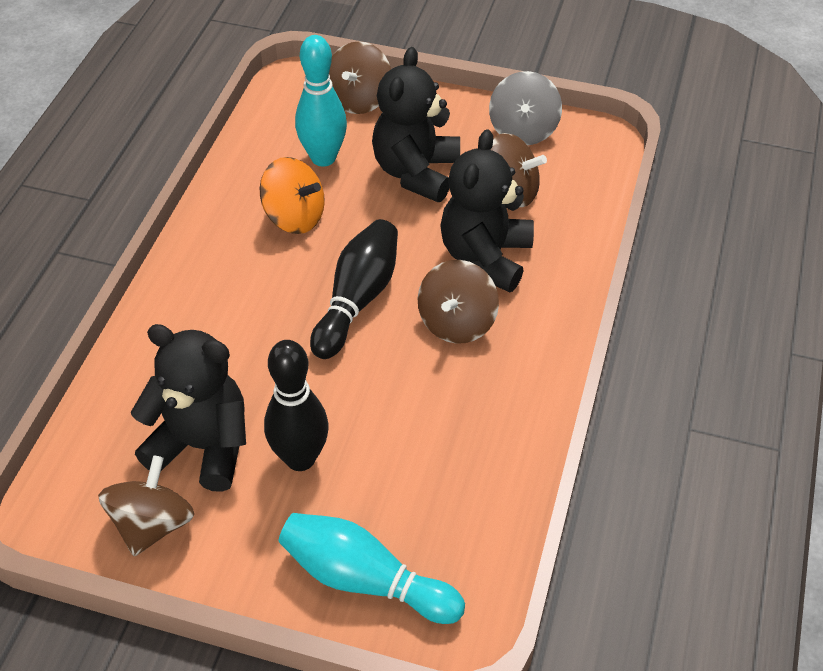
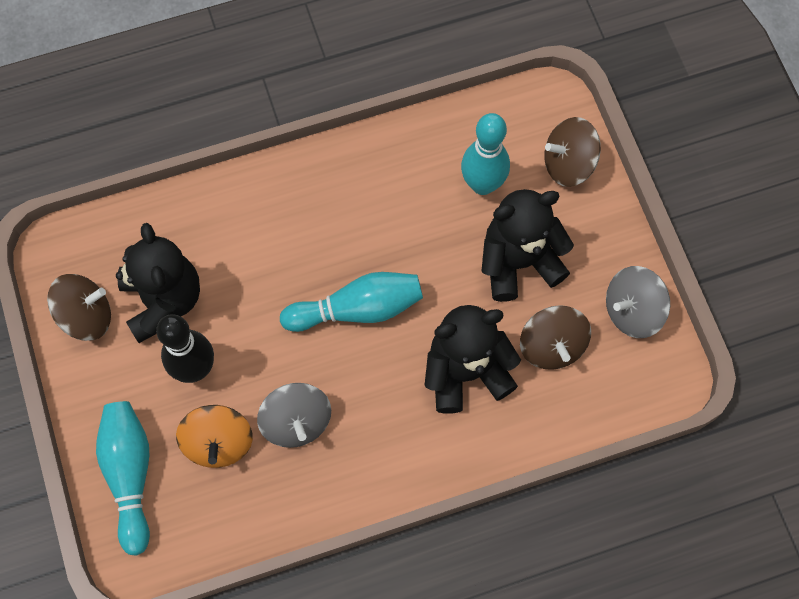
camera: 55 degrees right, 20 degrees up
(294, 217) = (405, 209): orange spinning top -> orange spinning top (218, 442)
(357, 300) = (357, 309): black bowling pin -> turquoise bowling pin
(428, 404) = (296, 422): none -> grey spinning top
(457, 322) = (385, 392): brown spinning top -> none

